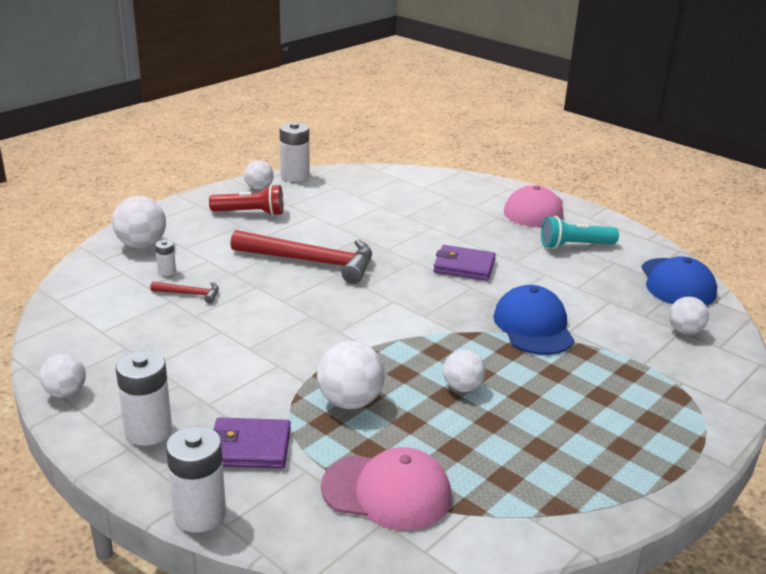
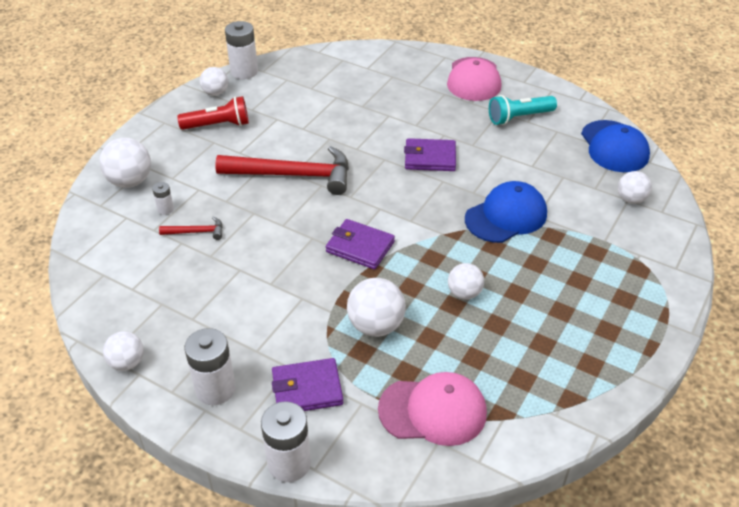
camera: 10 degrees left, 15 degrees up
(359, 330) = (360, 247): none -> purple wallet
(533, 326) = (506, 216): blue cap -> blue cap turned 75 degrees clockwise

